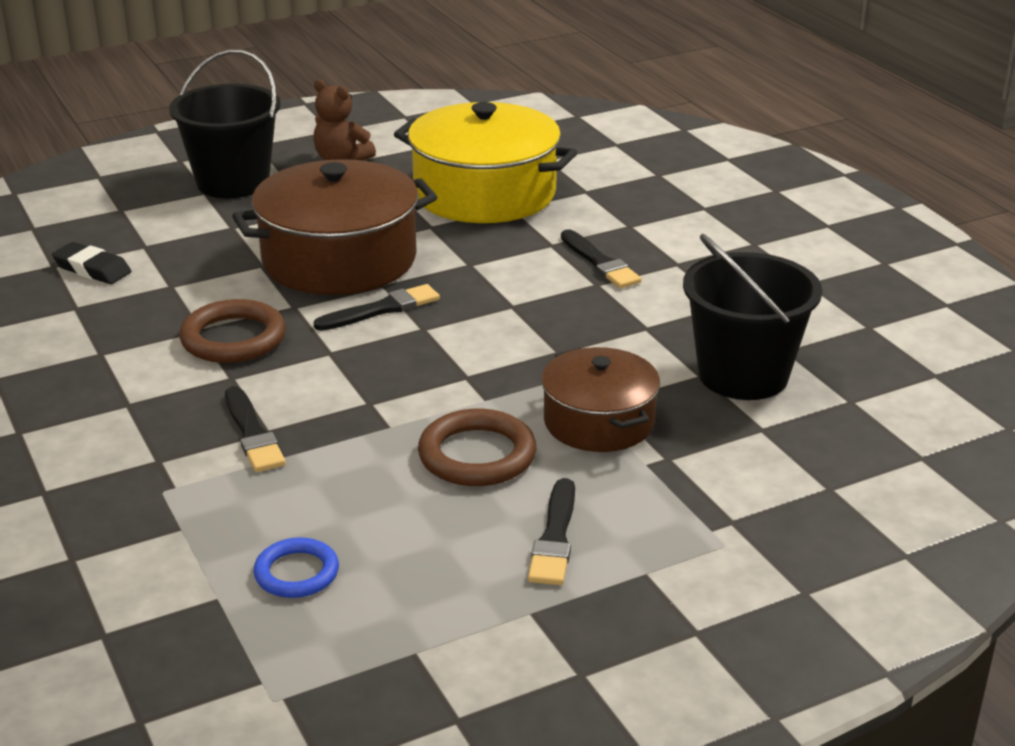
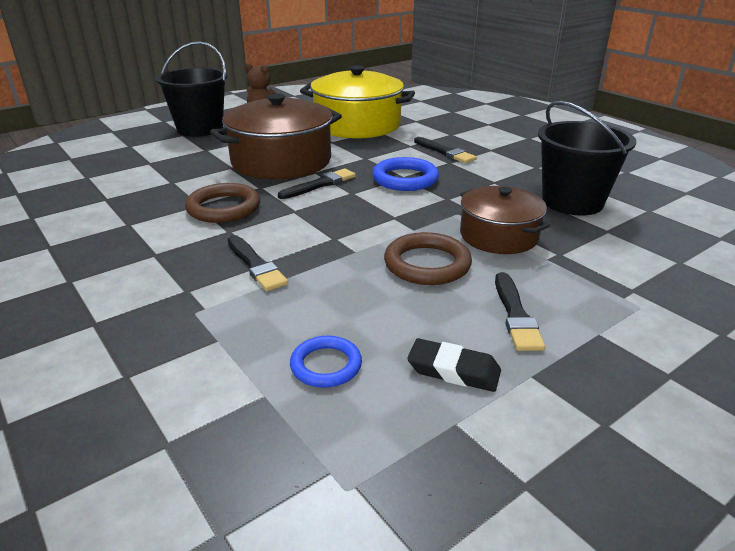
camera: 10 degrees left, 0 degrees up
(92, 269) = (115, 177): black eraser -> black eraser (453, 370)
(512, 310) = (405, 179): none -> blue ring

